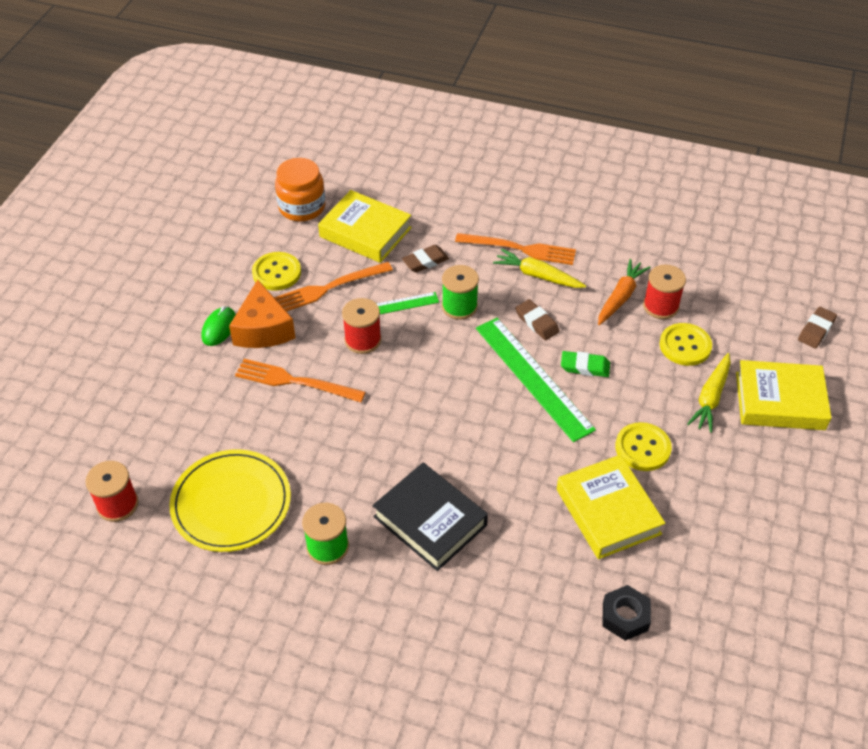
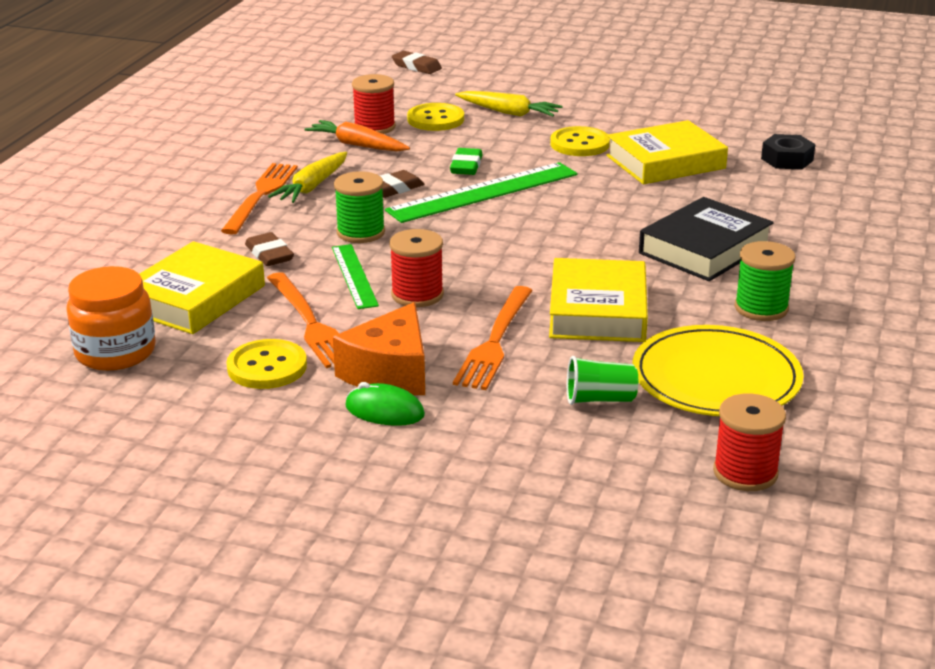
camera: 90 degrees left, 20 degrees down
(214, 434) = (600, 399): none -> green cup
(263, 329) = (390, 372): orange cheese -> orange cheese turned 120 degrees clockwise
(780, 401) = (511, 86): yellow book -> yellow book (598, 311)

